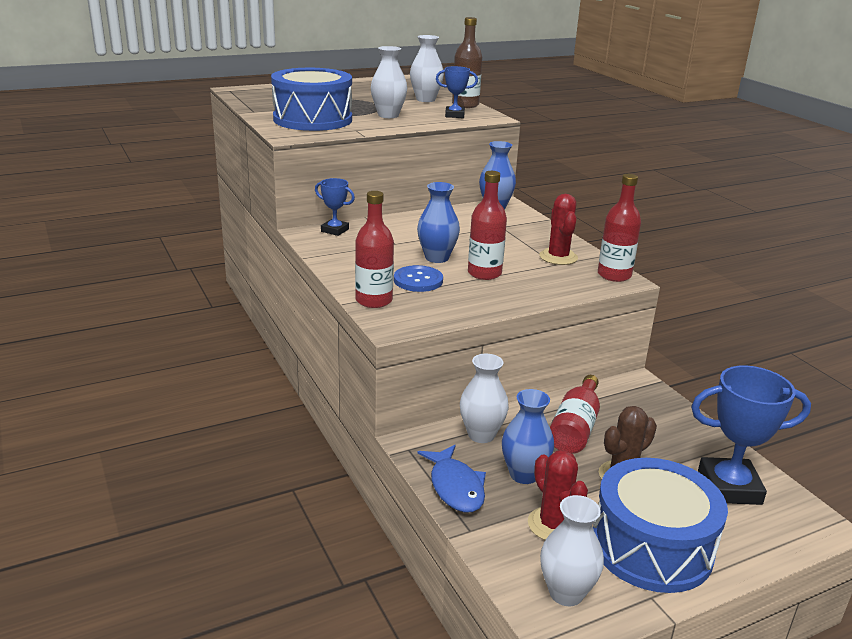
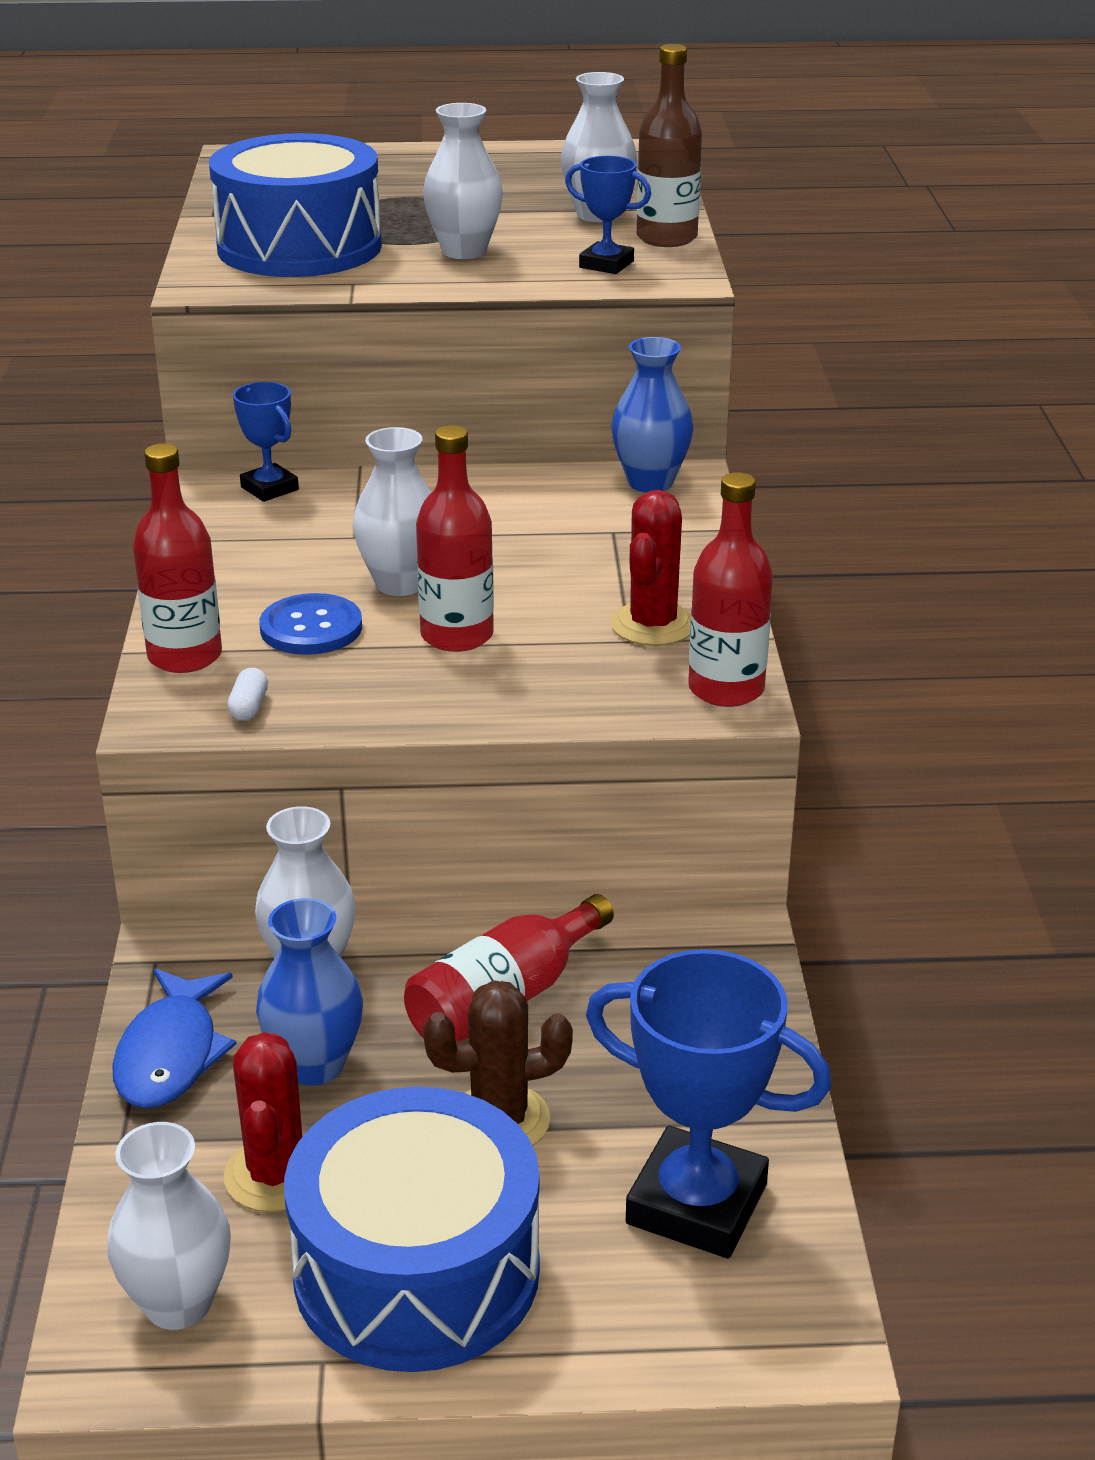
camera: 25 degrees right, 5 degrees up
(427, 315) = (249, 707): none -> white capsule
(437, 258) = (400, 584): blue vase -> white vase

